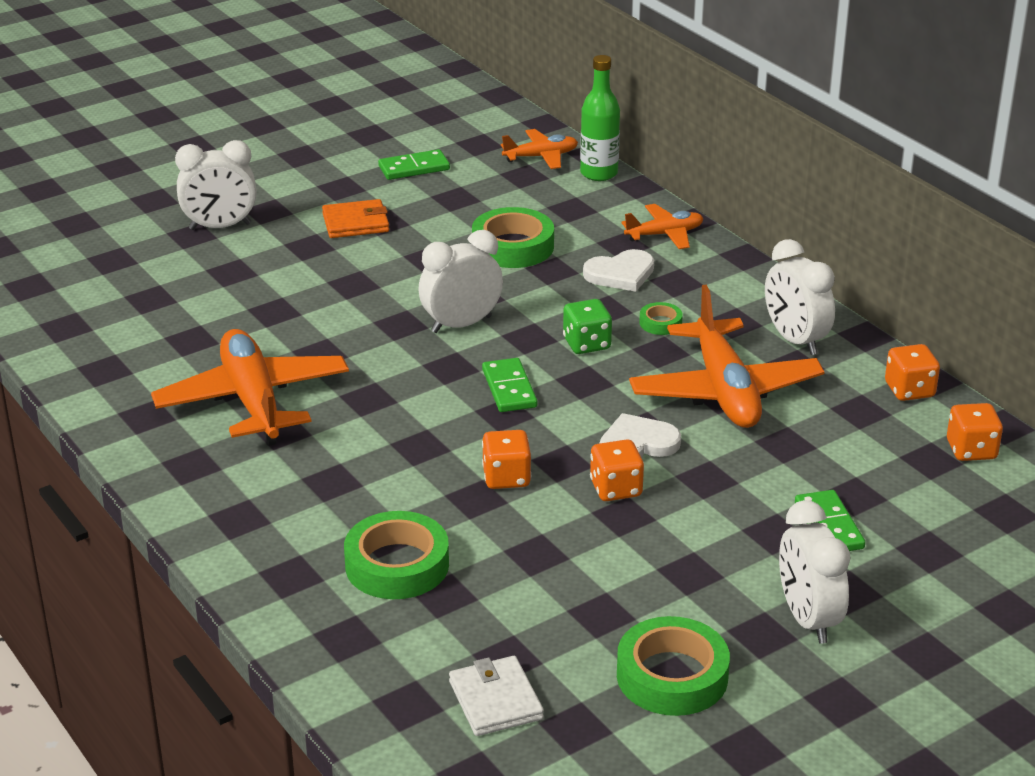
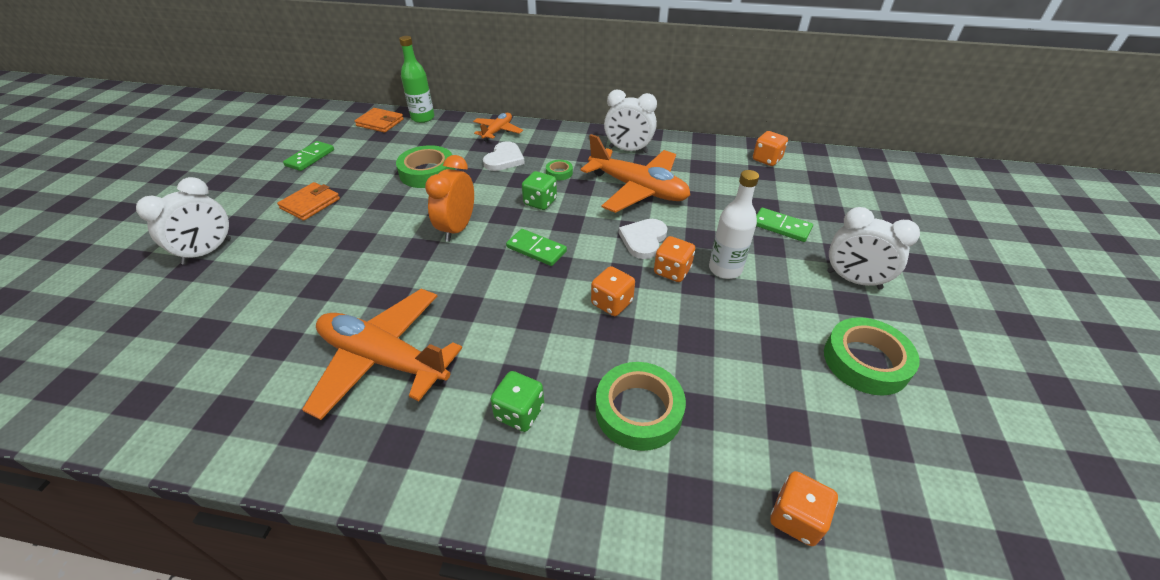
camera: 45 degrees left, 10 degrees up
(303, 503) = (519, 412): none -> green dice
(461, 324) = (457, 228): white clock -> orange clock
(495, 700) = (829, 461): white wallet -> none
(541, 157) = (380, 122): orange plane -> orange wallet
(677, 521) = (725, 269): none -> white bottle
(909, 390) = (704, 147): orange dice -> orange dice (796, 518)

